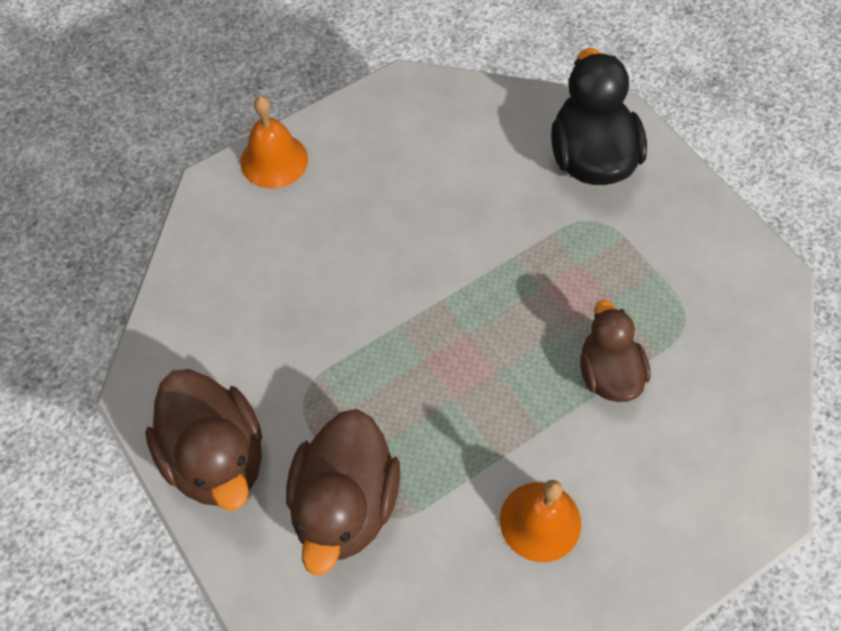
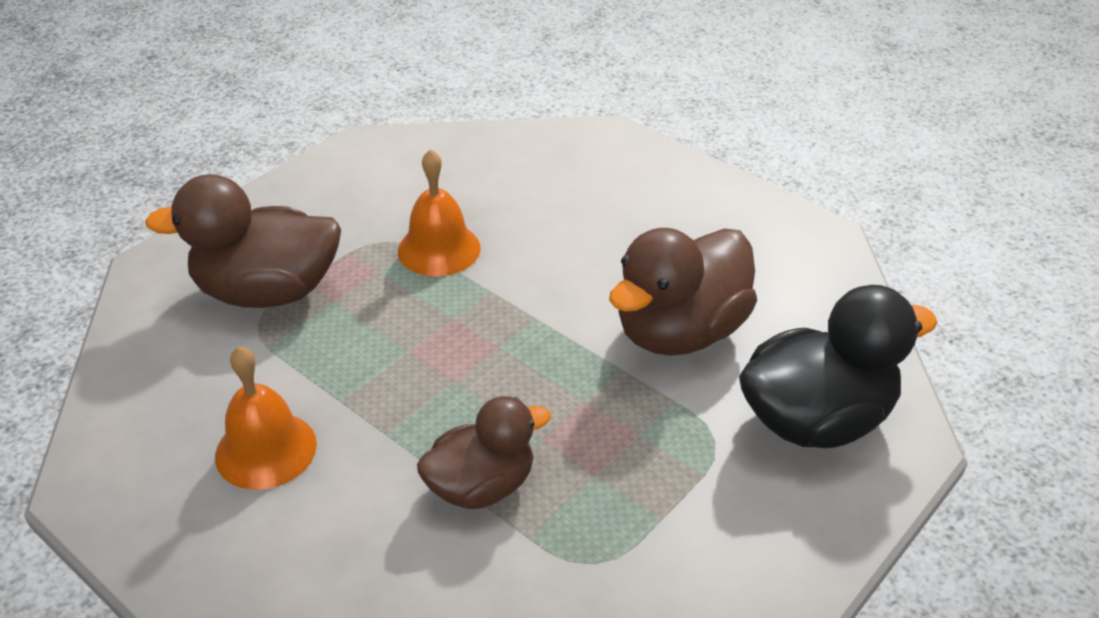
camera: 75 degrees right, 20 degrees down
(216, 457) = (306, 200): brown duck -> brown duck (680, 332)
(274, 160) = (661, 164): orange bell -> orange bell (439, 249)

